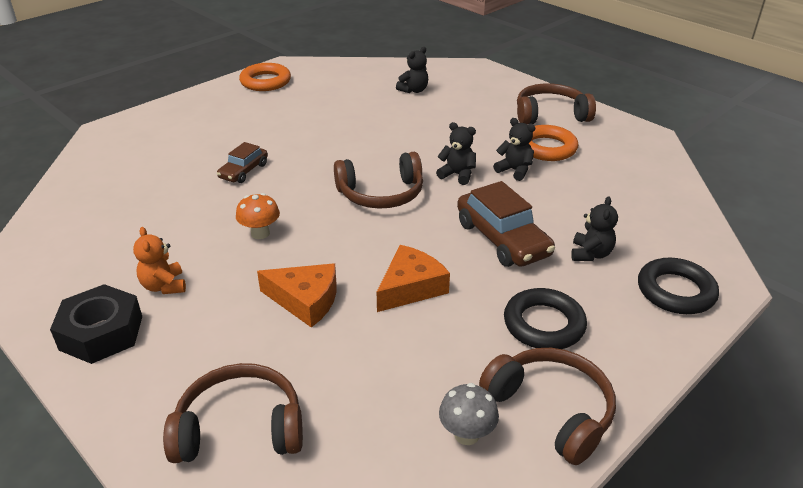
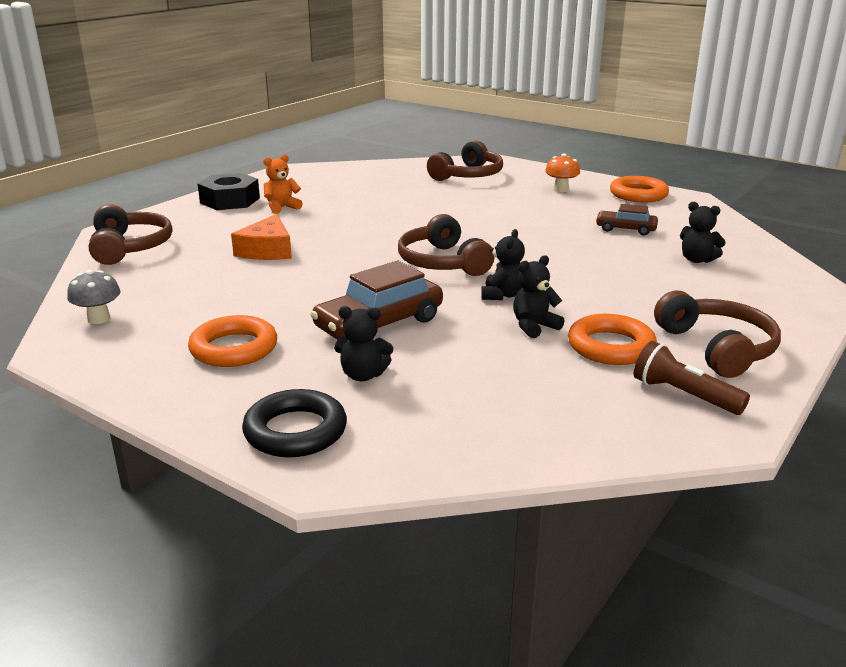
camera: 80 degrees right, 10 degrees down
(243, 171) = (453, 208): brown car -> brown car (625, 229)
(260, 233) = (357, 225): orange mushroom -> orange mushroom (561, 190)
(410, 287) = (288, 286): orange cheese -> none
(514, 170) = (534, 326): black teddy bear -> black teddy bear turned 150 degrees counterclockwise
(544, 324) = (234, 348): black ring -> orange ring
(551, 410) = (115, 353): brown headphones -> brown headphones (468, 175)
(609, 138) = (683, 395): none -> brown flashlight

